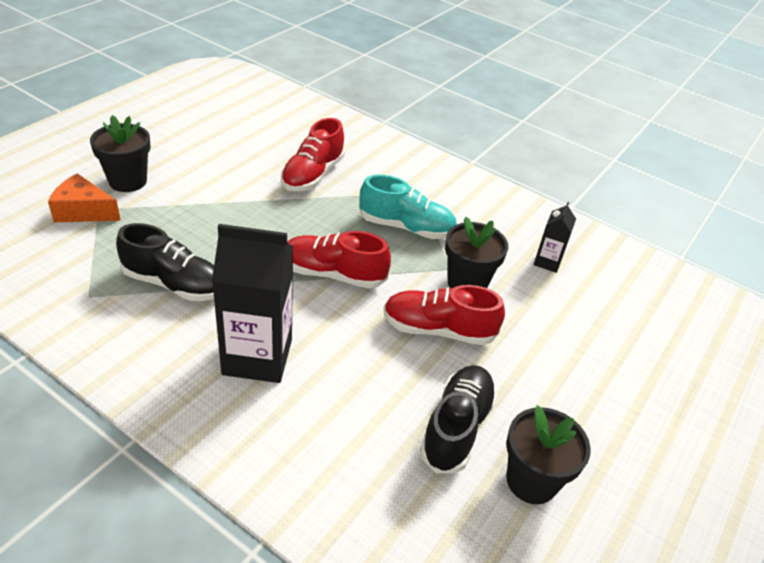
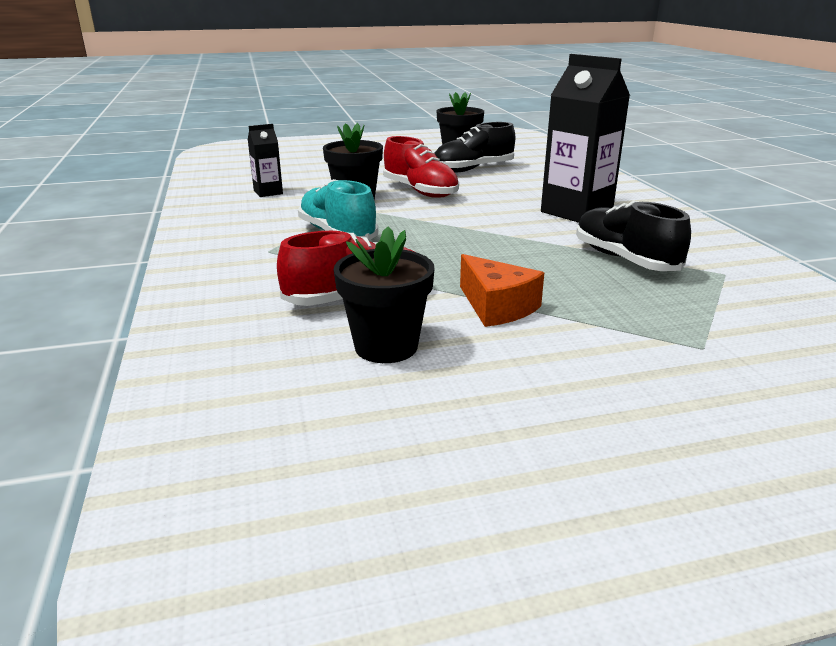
camera: 135 degrees left, 15 degrees down
(83, 211) = (728, 351): orange cheese -> orange cheese (496, 307)
(128, 181) = (643, 372): black flower pot -> black flower pot (386, 347)
(333, 274) = (458, 228): red shoe -> none

